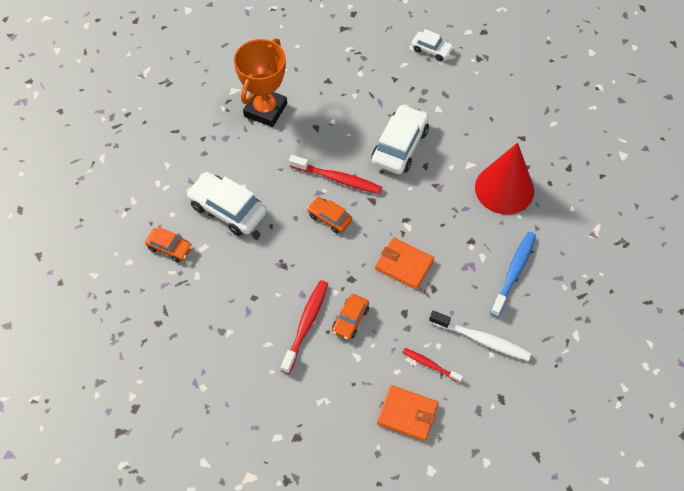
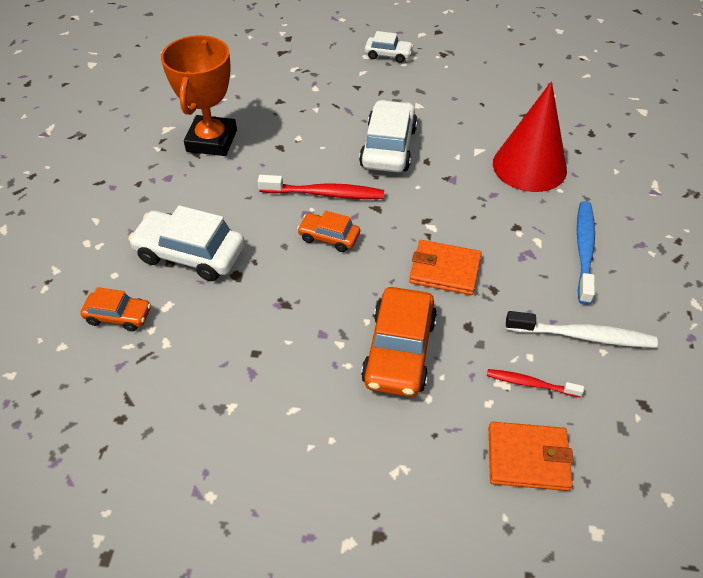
camera: 15 degrees left, 10 degrees down
(306, 325) = (340, 371): red toothbrush -> none
(350, 320) = (399, 351): orange car -> orange car, size x1.78

